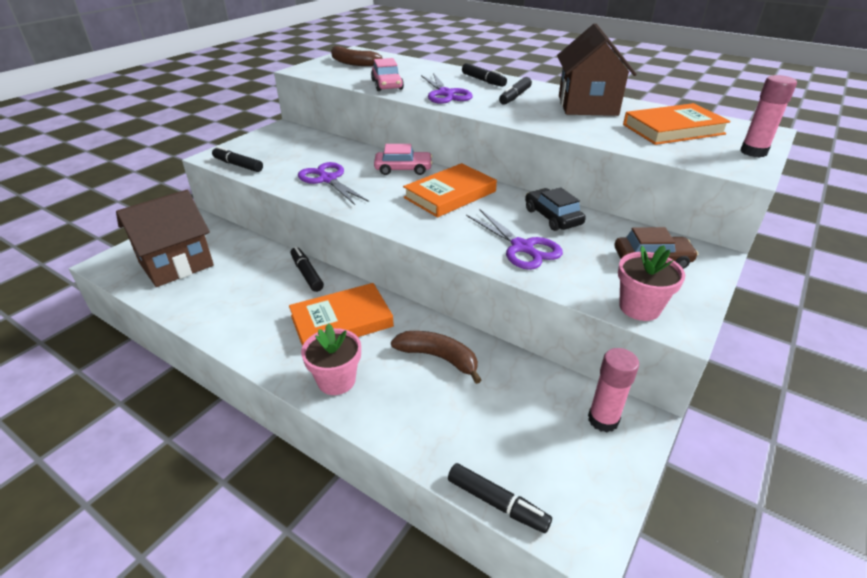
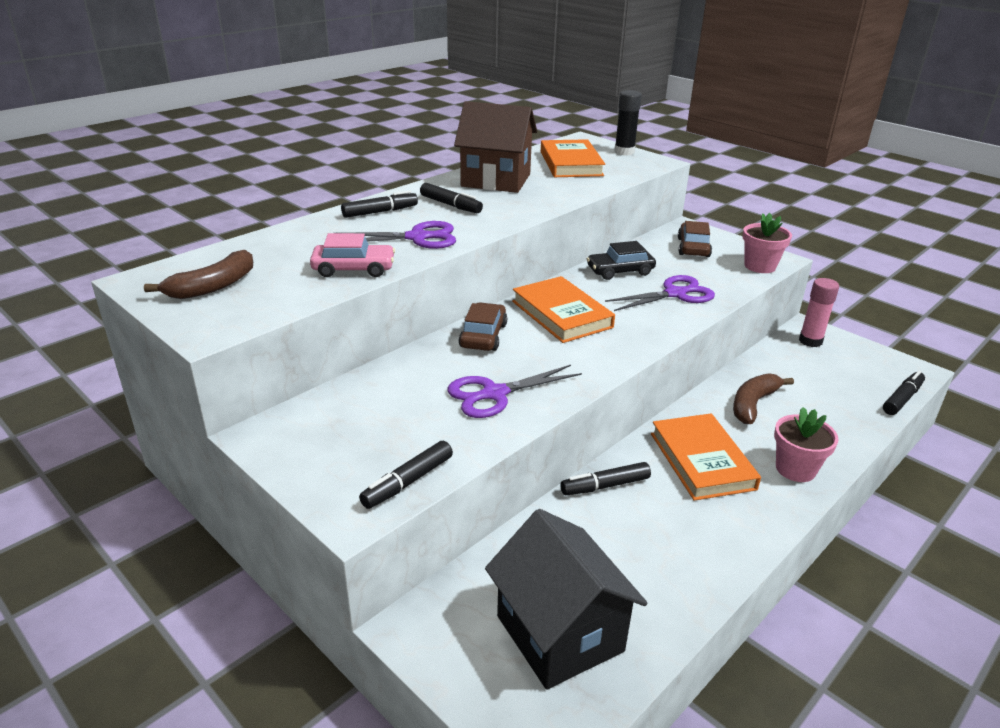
camera: 80 degrees left, 5 degrees down
(176, 264) = (559, 633): brown house -> black house
(403, 169) = (483, 336): pink car -> brown car
(753, 152) = (624, 152): pink glue stick -> black glue stick

